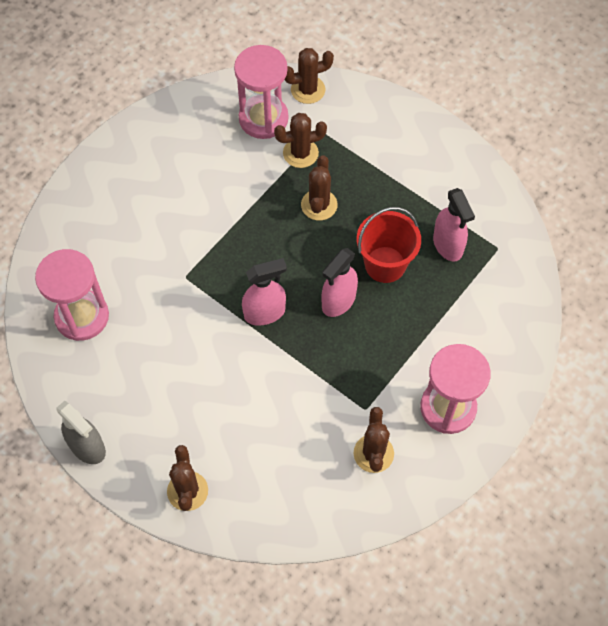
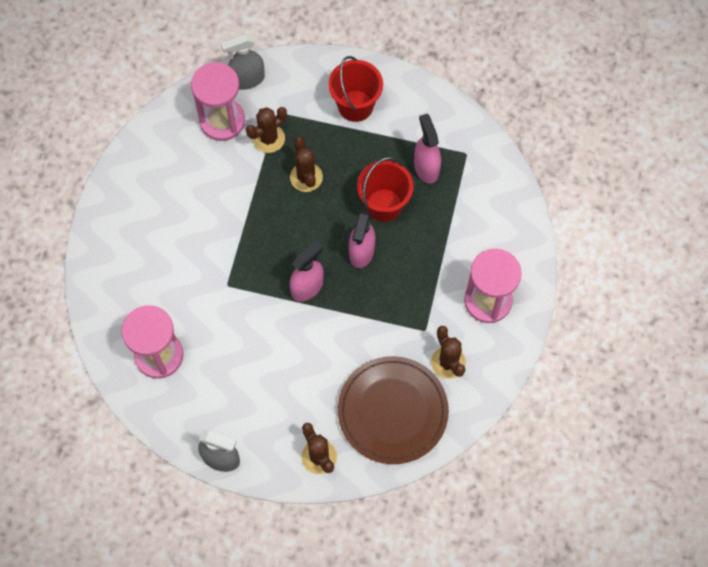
camera: 25 degrees left, 5 degrees up
(288, 478) = (392, 411): none -> brown plate
(308, 90) = (247, 80): brown cactus -> grey spray bottle
(404, 156) = (355, 106): none -> red bucket
(448, 245) = (426, 167): pink spray bottle -> pink spray bottle turned 150 degrees counterclockwise

